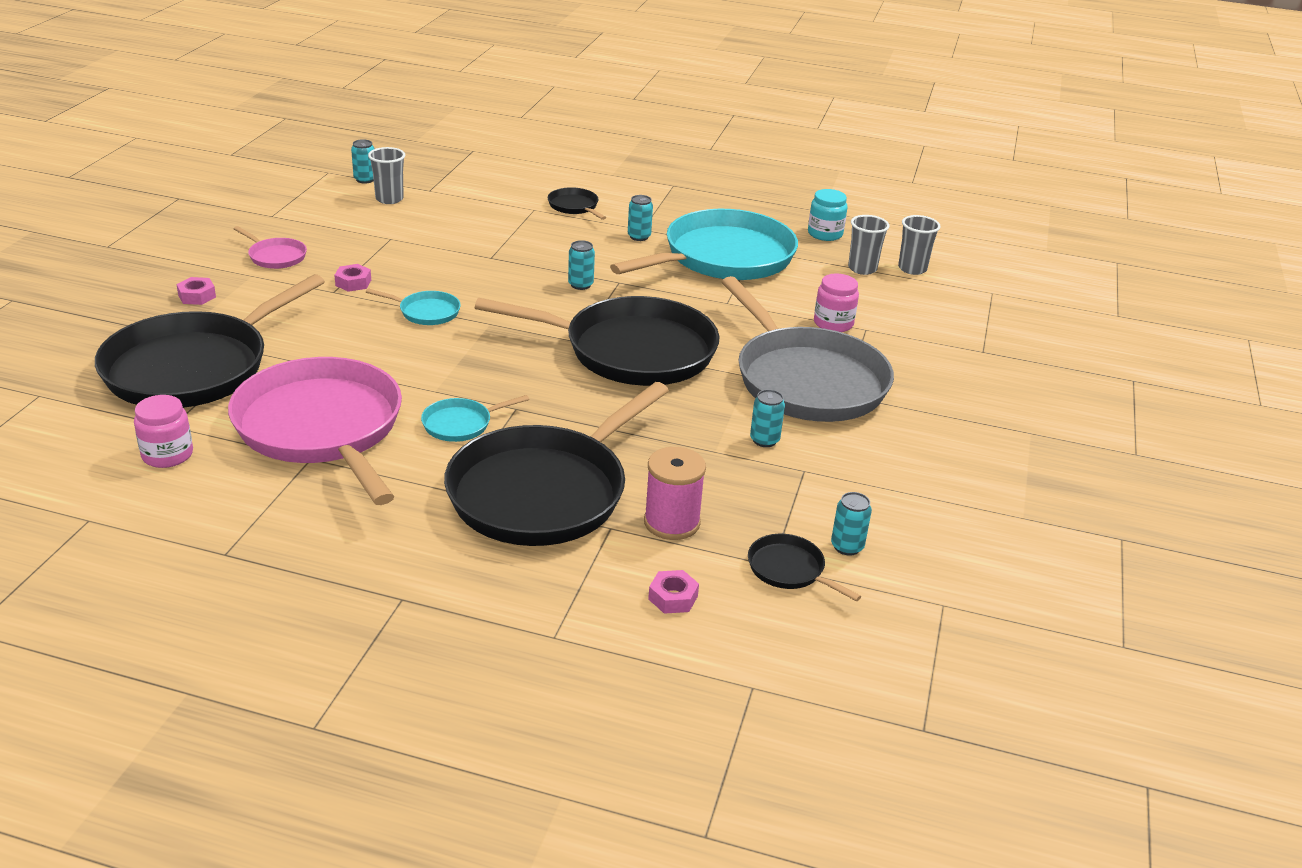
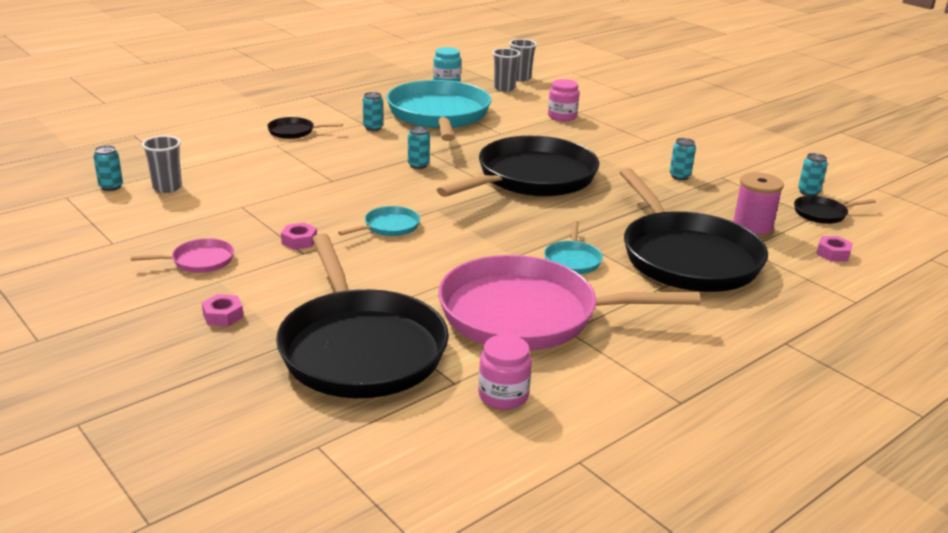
camera: 55 degrees left, 5 degrees down
(807, 380) = (622, 144): grey pan -> none

